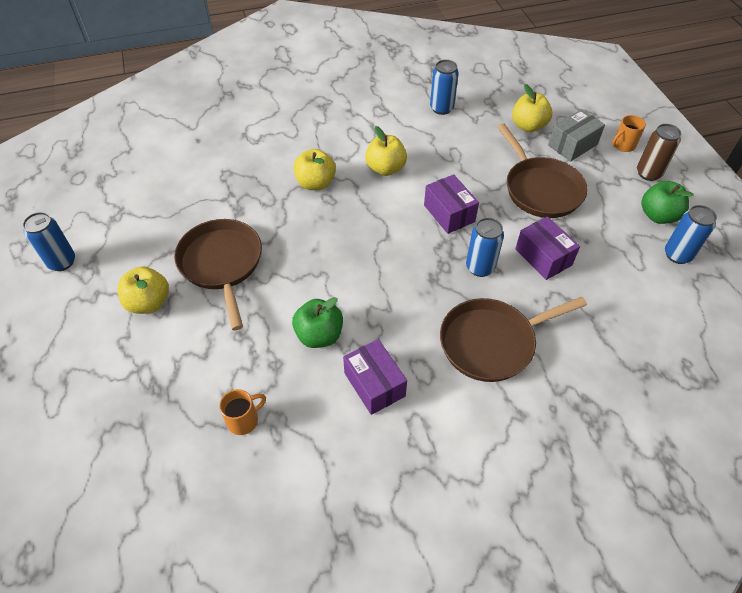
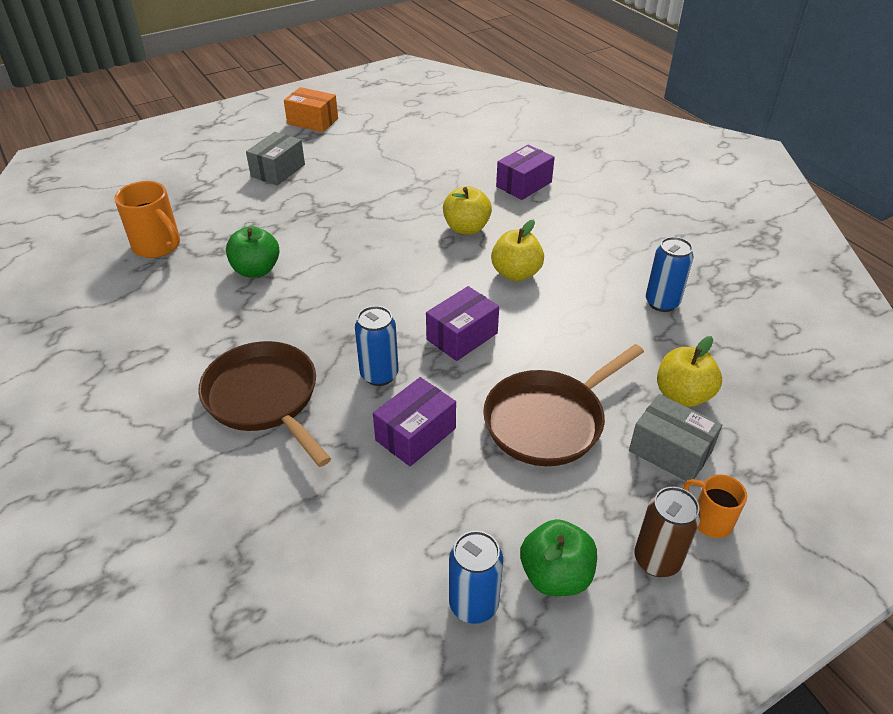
camera: 75 degrees right, 10 degrees down
(62, 262) = (312, 121): blue can -> orange box
(149, 302) = (278, 170): yellow apple -> grey box
(222, 264) = (332, 196): brown pan -> none
(244, 420) = (158, 246): orange mug -> orange mug, size x1.66
(374, 384) = (200, 316): purple box -> purple box (524, 184)

